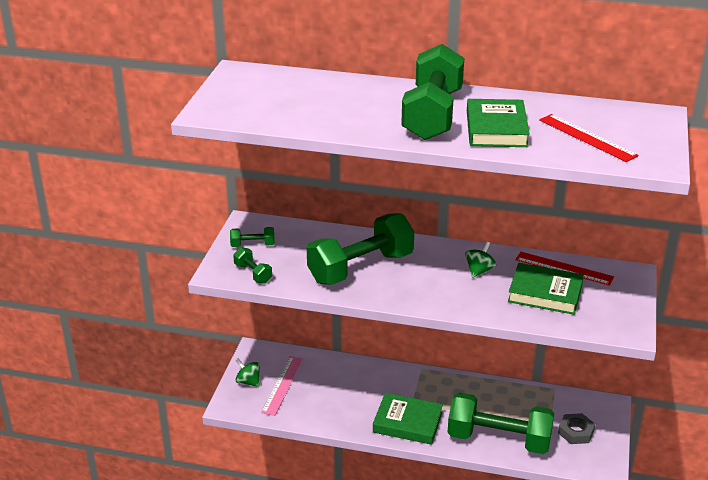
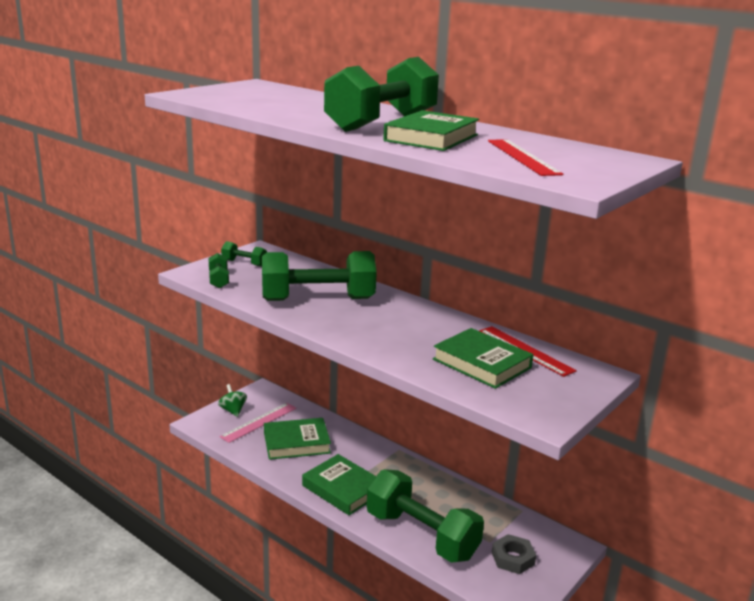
camera: 25 degrees right, 10 degrees down
(333, 393) = (296, 443): none -> green book
(479, 271) = (431, 329): green spinning top -> none

